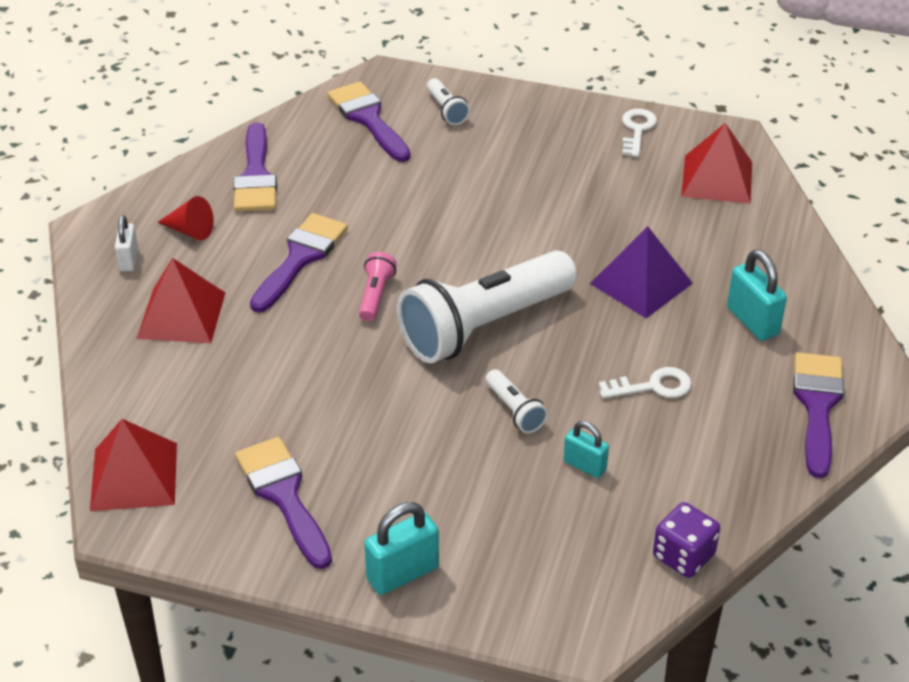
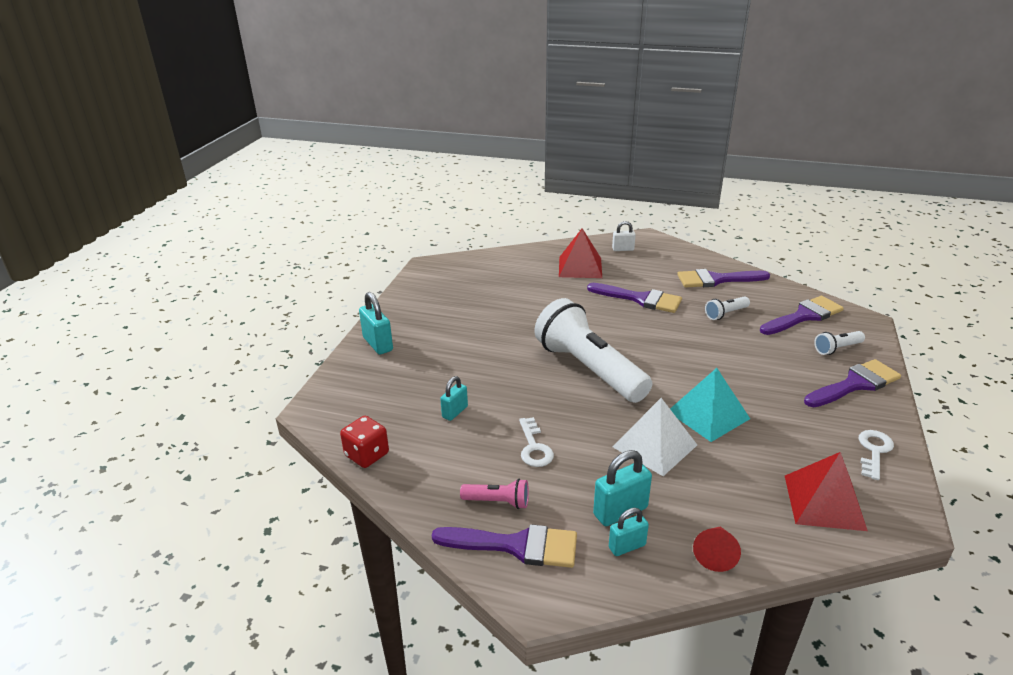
camera: 90 degrees right, 10 degrees down
(134, 476) = (458, 265): red pyramid -> none
(190, 231) = (654, 264): red cone -> red cone (715, 554)
(283, 495) = (441, 305): purple brush -> purple brush (855, 384)
(375, 295) = (611, 326): pink flashlight -> pink flashlight (498, 502)
(515, 410) = (507, 382): white flashlight -> white flashlight (726, 314)
(581, 233) = (708, 414): none -> turquoise pyramid
(637, 130) = (874, 451): white key -> white key turned 75 degrees counterclockwise
(641, 283) = (655, 445): purple pyramid -> white pyramid
(683, 556) = (367, 455): purple dice -> red dice
(802, 321) = (627, 546): none -> turquoise padlock

